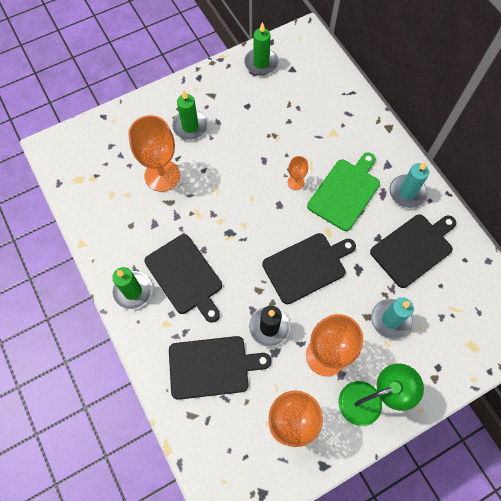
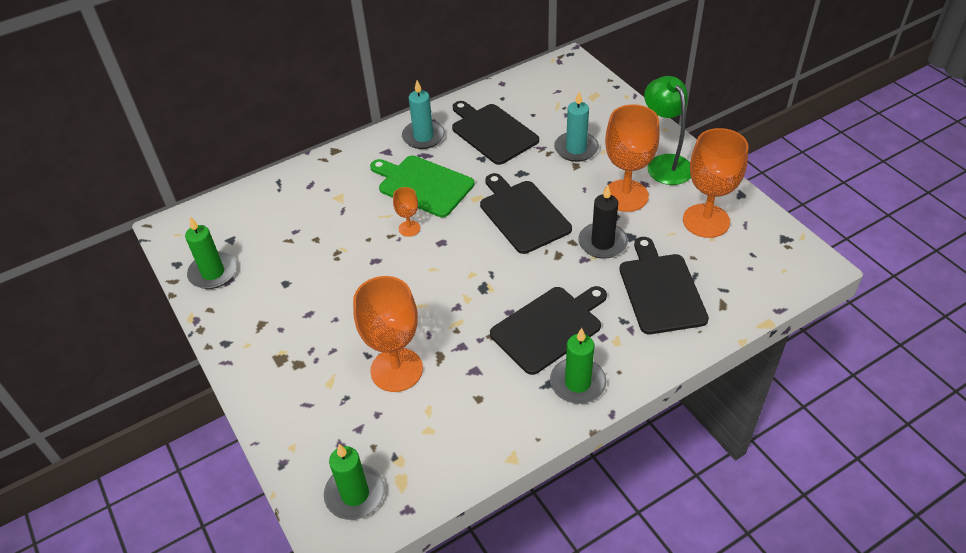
camera: 90 degrees left, 20 degrees down
(190, 126) = (314, 345): green candle -> green candle (355, 494)

